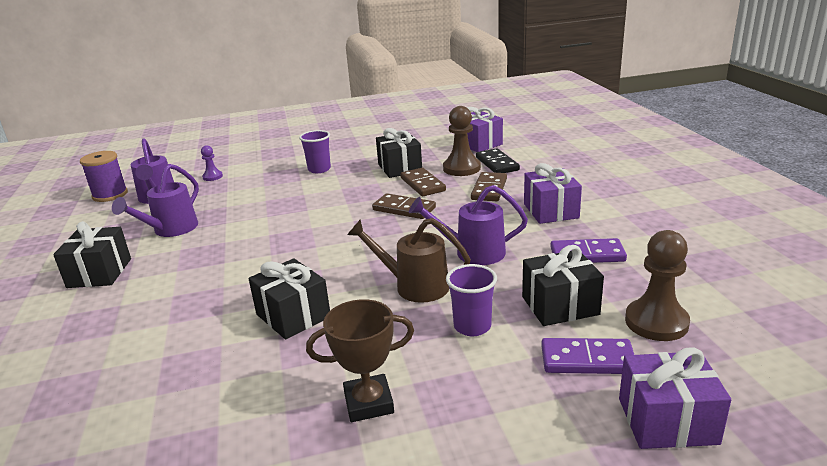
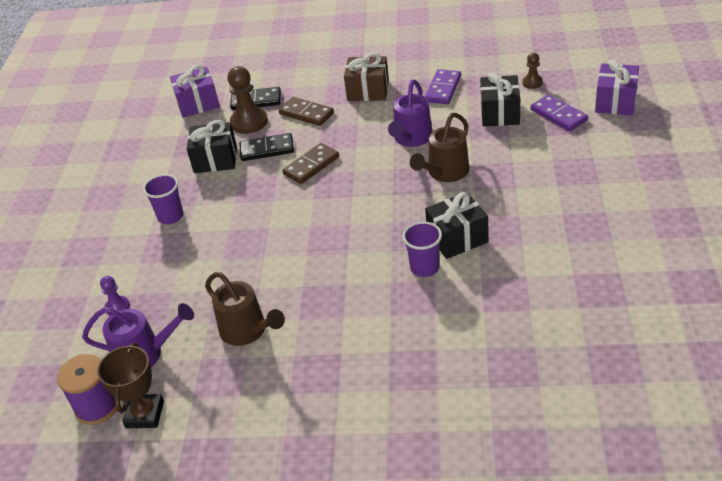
camera: 70 degrees left, 15 degrees up
(99, 273) = (316, 378): black gift -> none
(170, 230) = (248, 331): purple watering can -> brown watering can
(368, 403) = (571, 205): brown trophy -> brown trophy (145, 414)
(422, 184) = (267, 149): brown domino -> black domino
(472, 326) = (508, 153): purple cup -> purple cup (424, 268)
(550, 211) = (368, 91): purple gift -> brown gift
(587, 360) = (558, 115): purple domino -> purple domino turned 60 degrees counterclockwise
(656, 322) = (532, 83): brown pawn -> brown pawn, size x0.54

